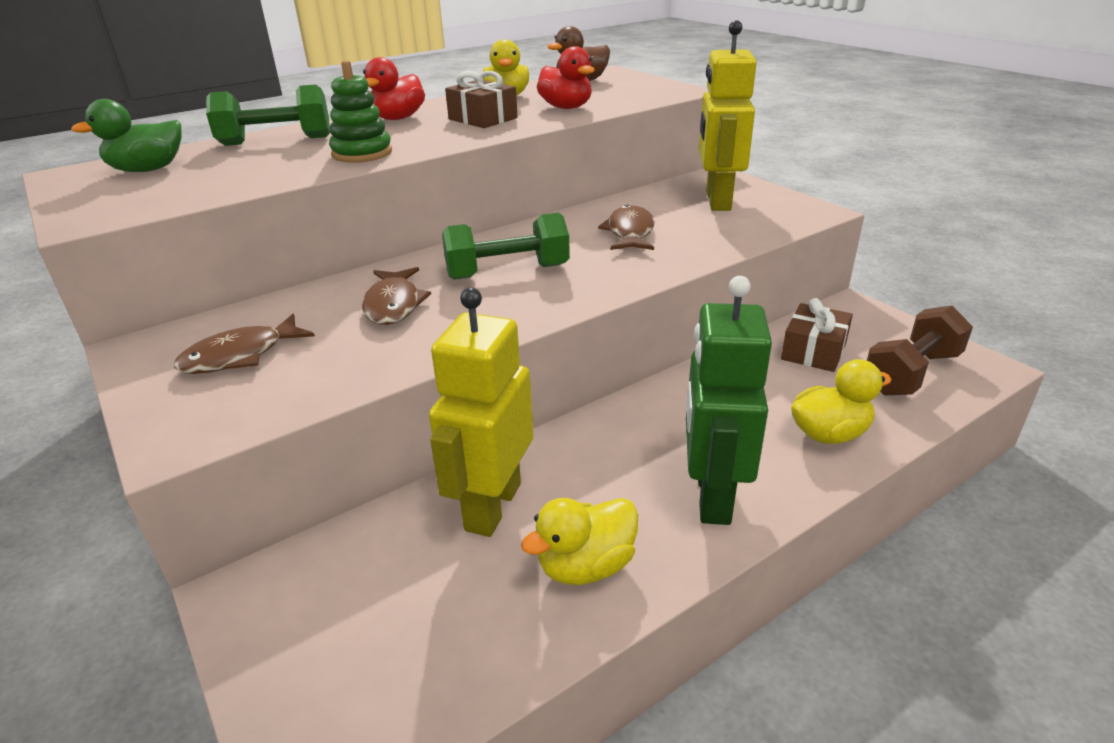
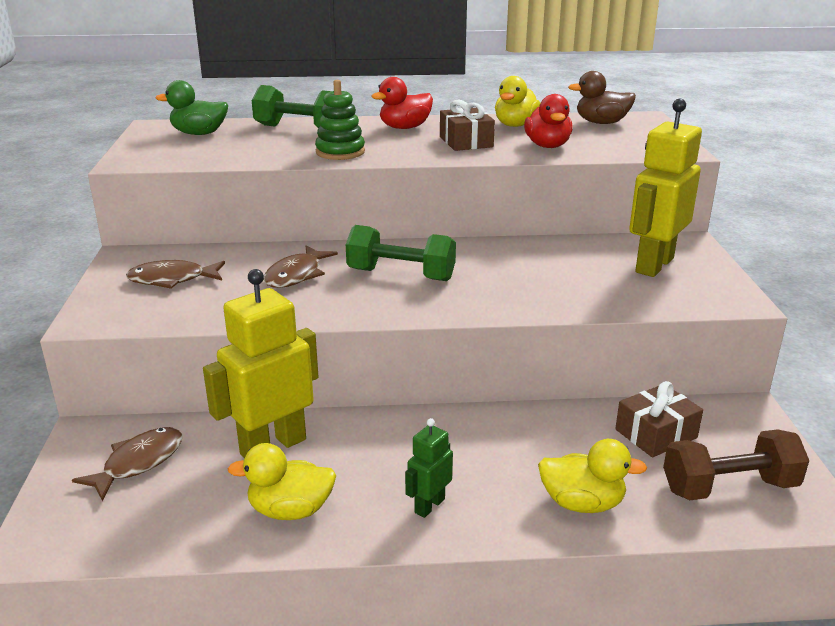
camera: 30 degrees right, 5 degrees down
(630, 232) = (536, 271): brown fish -> brown fish (138, 463)
(712, 496) = (429, 505): green robot -> green robot, size x0.49

